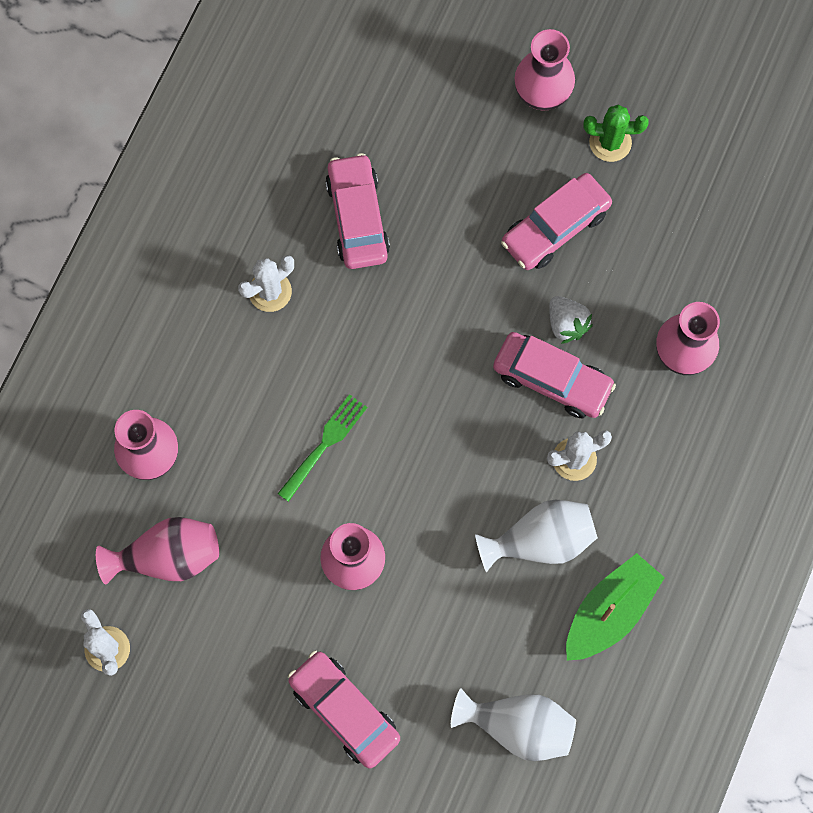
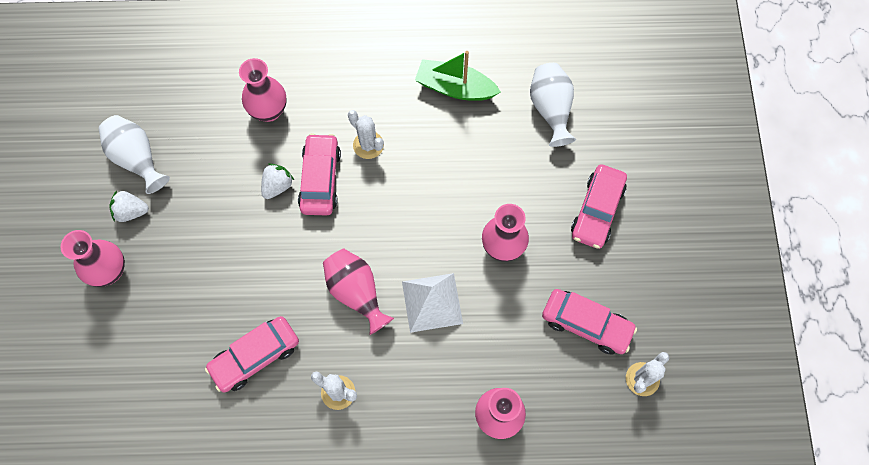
camera: 115 degrees left, 5 degrees down
(168, 556) = (560, 369): pink vase -> pink vase (356, 293)
(324, 444) = (432, 302): green fork -> white pyramid
(540, 540) = (430, 143): white vase -> white vase (137, 159)
(555, 227) = (210, 221): pink car -> pink car (586, 324)
(610, 142) = (131, 212): green cactus -> white strawberry

